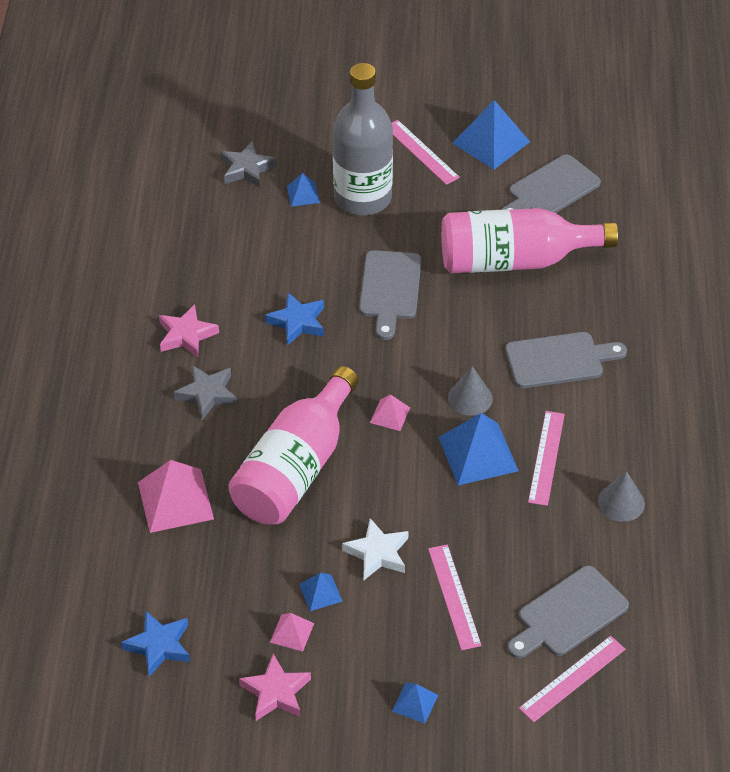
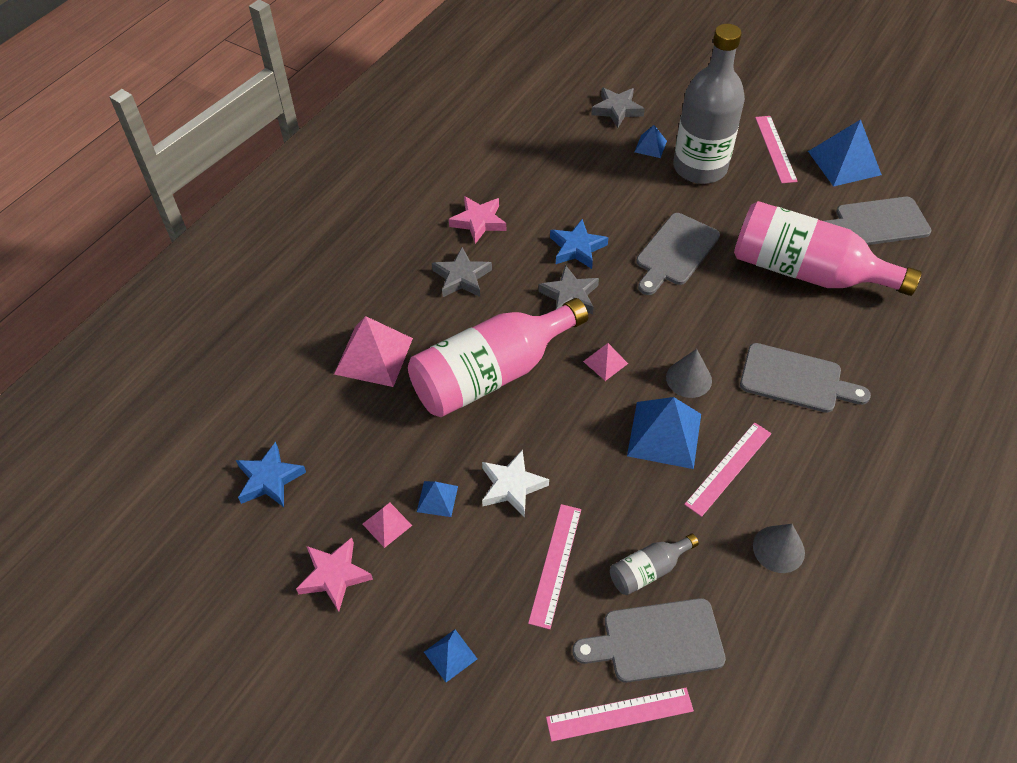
camera: 30 degrees right, 5 degrees up
(320, 369) = (569, 296): none -> grey star
(530, 566) = (648, 570): none -> grey bottle

